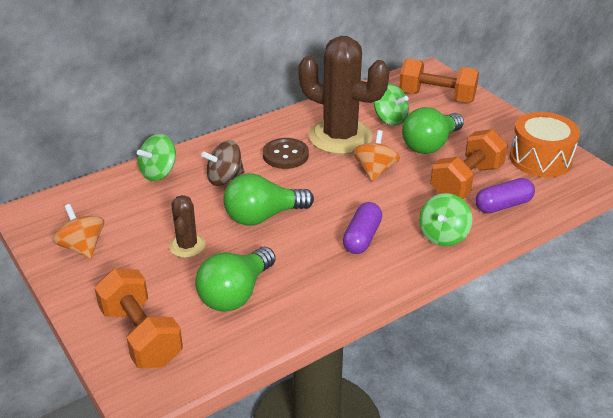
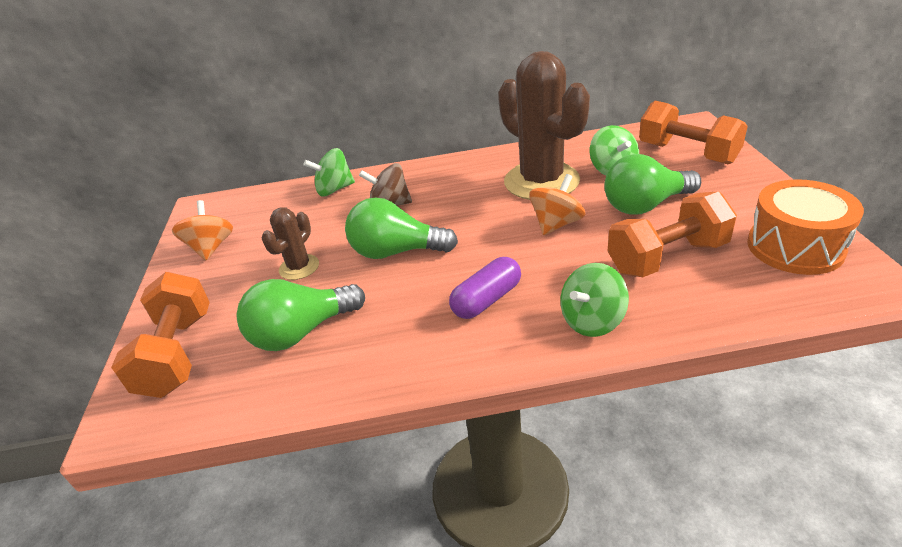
camera: 30 degrees right, 0 degrees up
(285, 155) = (468, 191): brown button -> none
(503, 205) = (703, 298): purple capsule -> none

